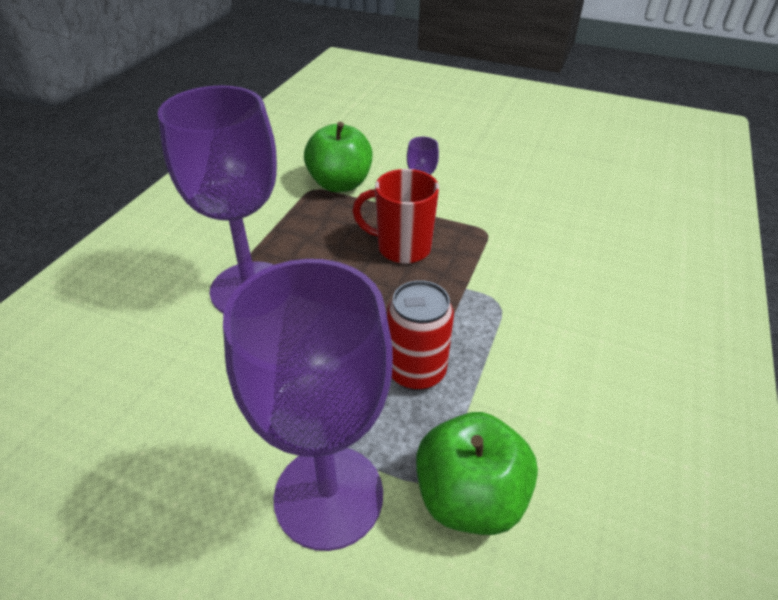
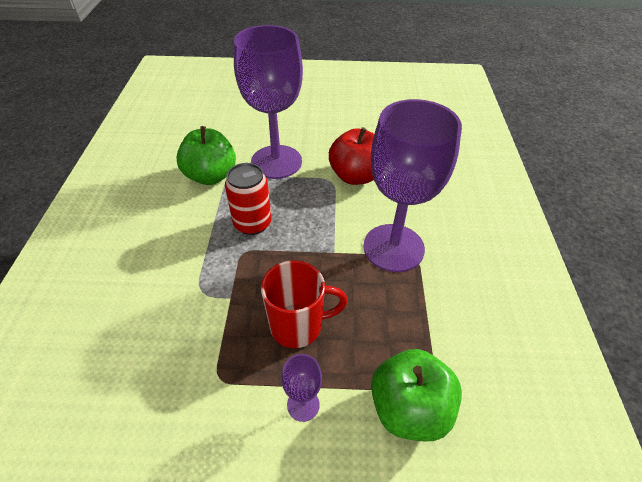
camera: 160 degrees right, 5 degrees up
(209, 412) = (355, 176): none -> red apple

